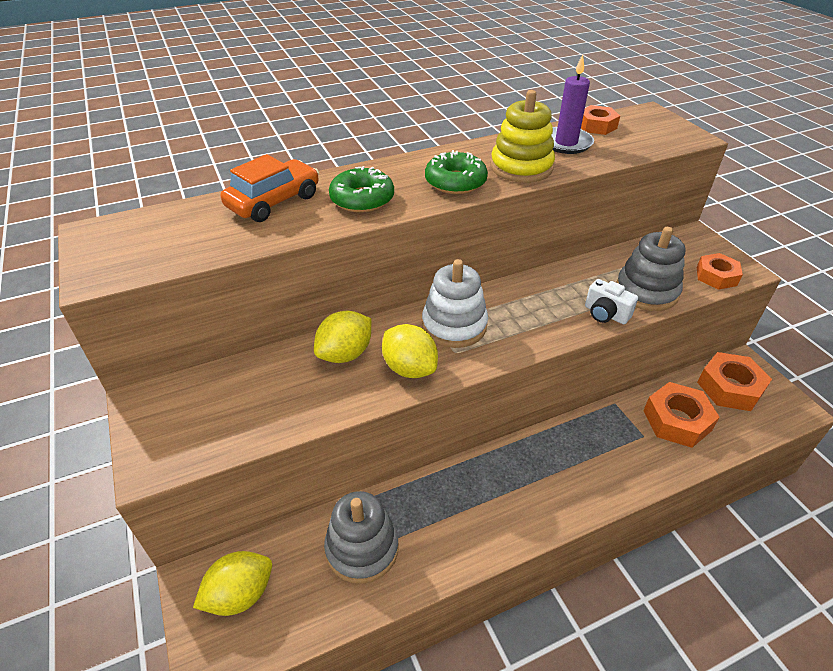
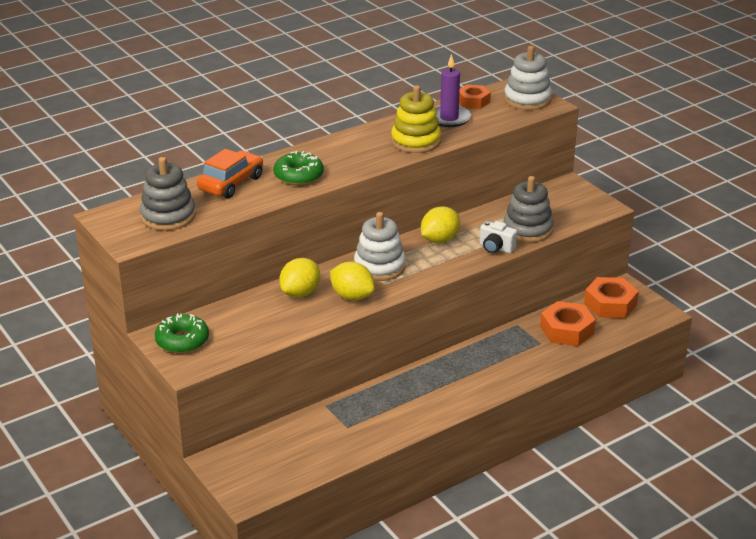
camera: 10 degrees left, 10 degrees down
(240, 594) = (253, 463): yellow lemon -> yellow lemon (439, 240)
(362, 548) = (335, 430): grey stacking toy -> grey stacking toy (168, 216)
(455, 182) = (366, 157): green donut -> green donut (182, 340)
(663, 129) = (527, 99): none -> white stacking toy
(716, 276) = (583, 213): orange nut -> none

